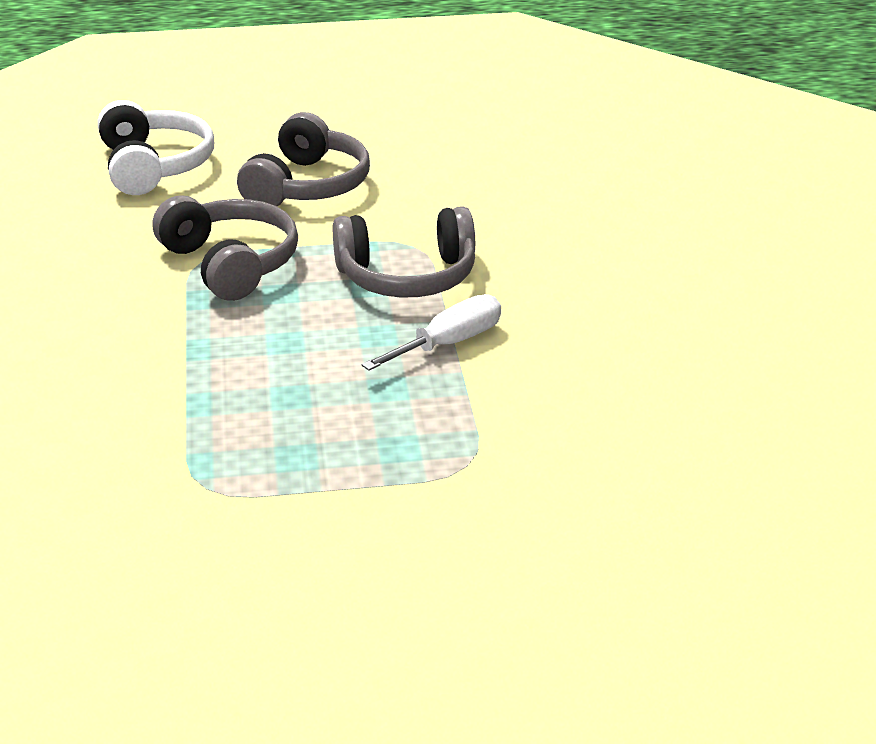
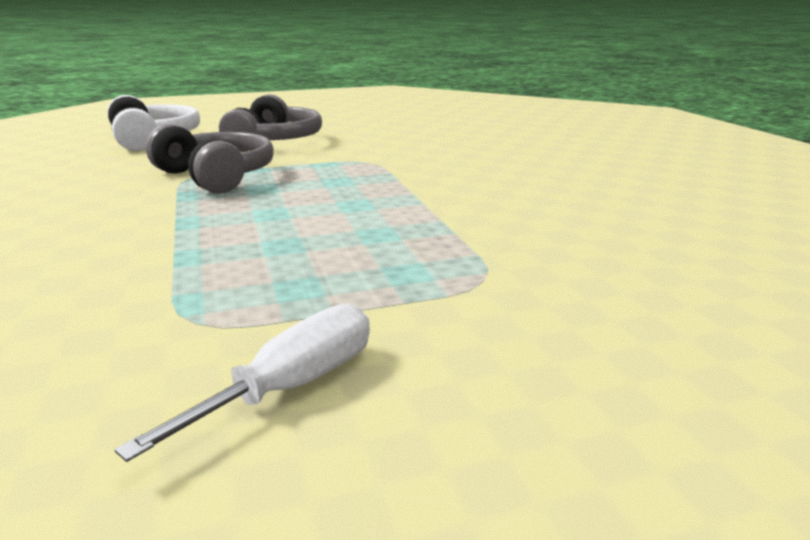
camera: 10 degrees left, 10 degrees down
(407, 276) = (368, 175): grey headphones -> none
(449, 343) = (421, 205): white screwdriver -> white screwdriver (291, 387)

